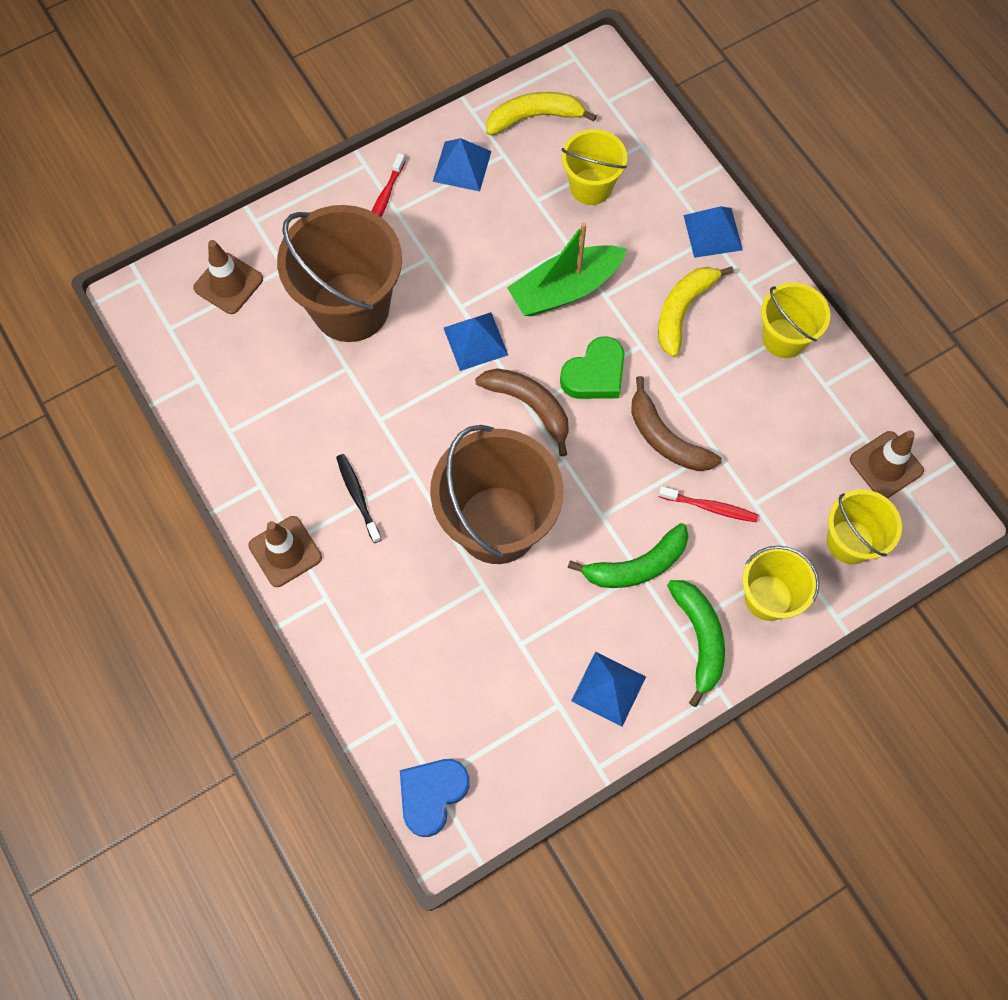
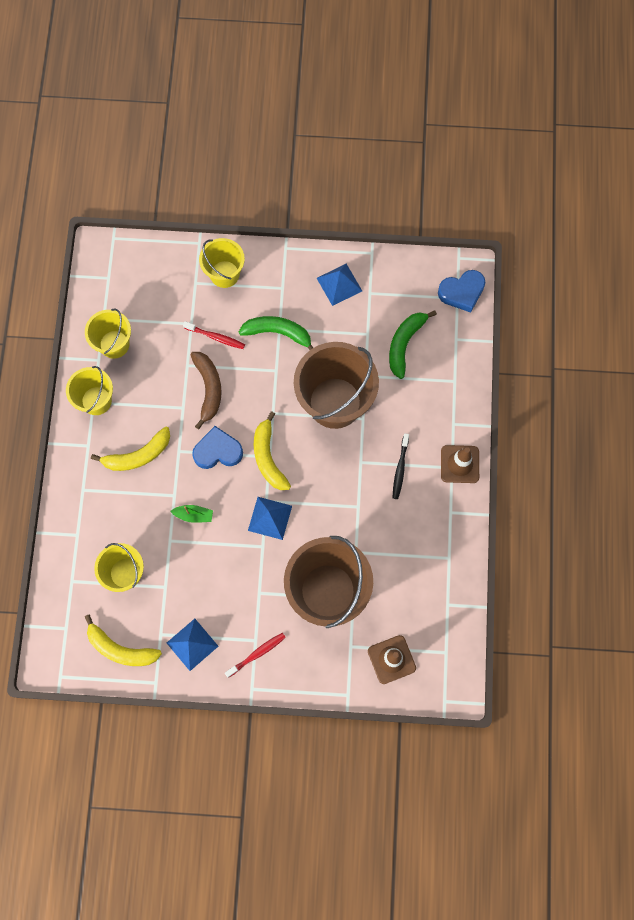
camera: 145 degrees left, 5 degrees up
(529, 406) = (268, 457): brown banana -> yellow banana
(565, 289) = (193, 515): green boat -> green boat, size x0.47
(595, 374) = (218, 451): green heart -> blue heart
(699, 638) = (275, 278): green banana -> green banana (404, 344)
(710, 507) = (216, 337): red toothbrush -> red toothbrush turned 150 degrees clockwise
(712, 232) = (79, 492): blue pyramid -> none
(850, 542) = (160, 273): yellow bucket -> yellow bucket (114, 344)
(886, 465) = (106, 297): brown traffic cone -> none

